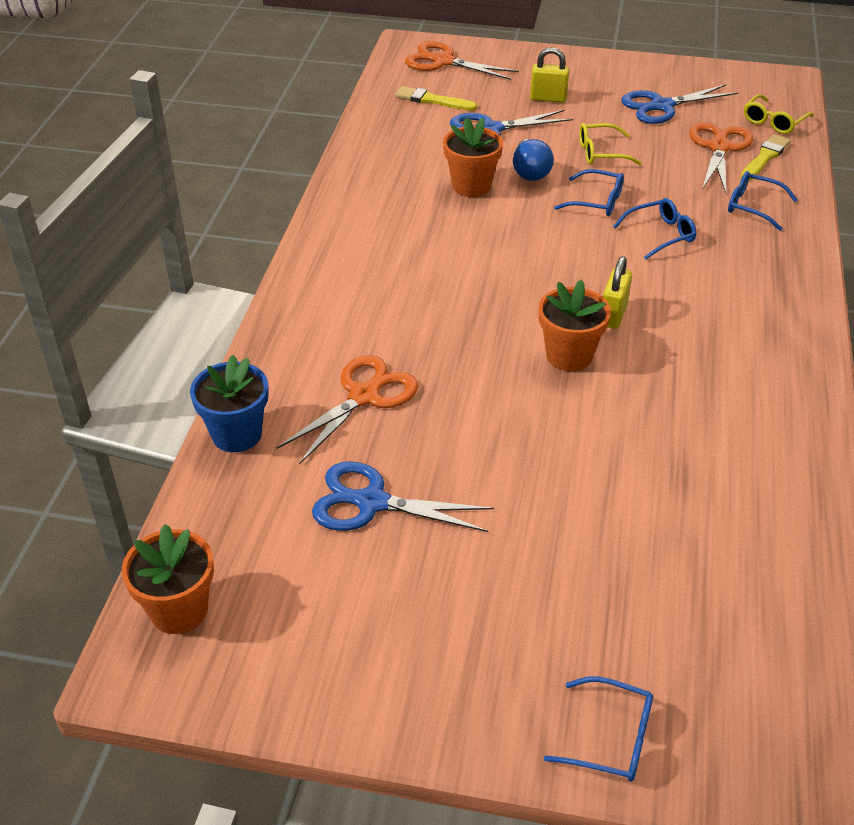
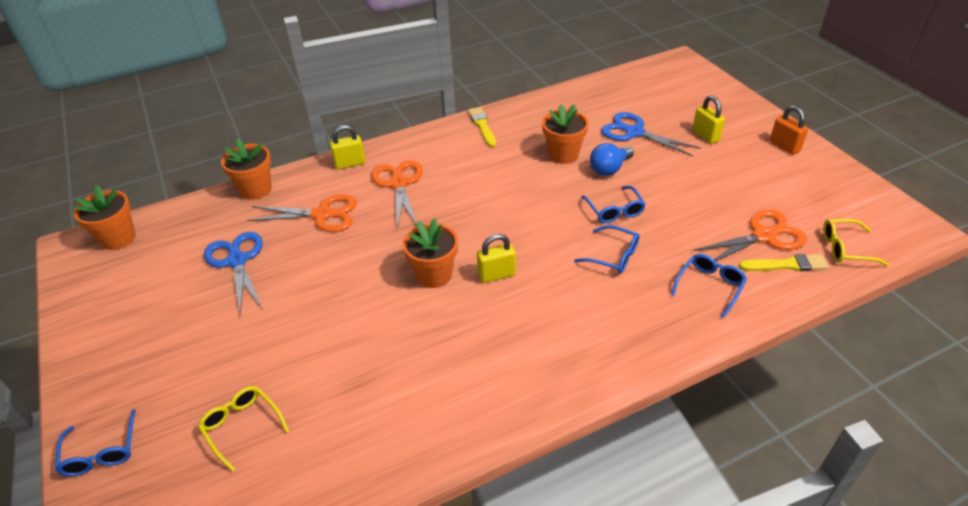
camera: 55 degrees right, 0 degrees up
(237, 434) = (256, 189): blue flower pot -> orange flower pot
(287, 334) = (350, 164): none -> yellow padlock
(432, 100) = (633, 97): yellow brush -> yellow brush (482, 126)
(443, 62) = (682, 80): orange scissors -> orange scissors (399, 184)
(601, 153) = (674, 186): yellow glasses -> yellow glasses (242, 426)
(614, 72) = (784, 146): none -> orange padlock
(662, 106) = (776, 186): blue scissors -> none
(752, 206) = (710, 286): blue glasses -> blue glasses turned 45 degrees clockwise

